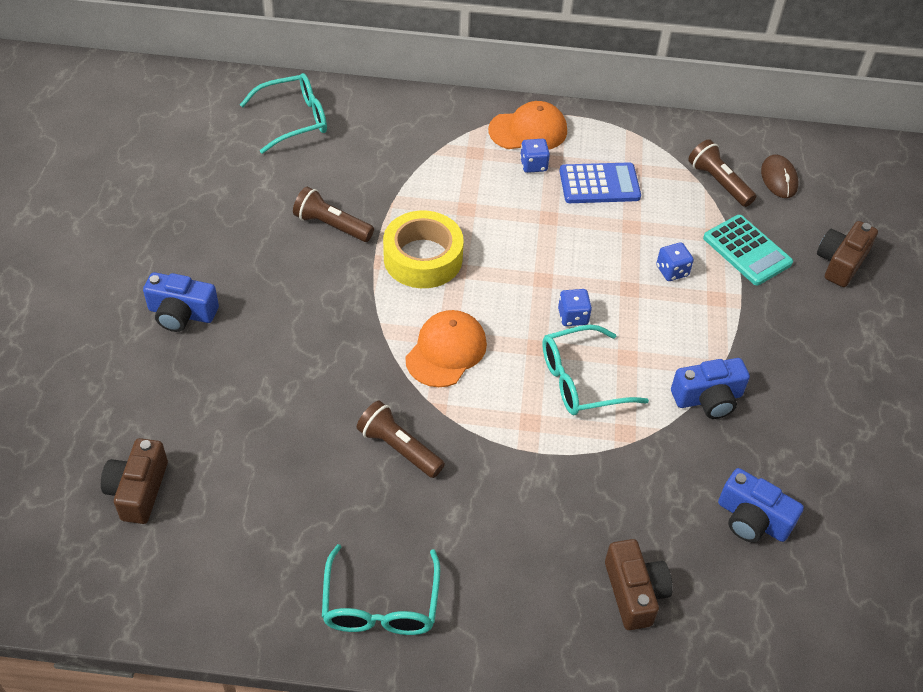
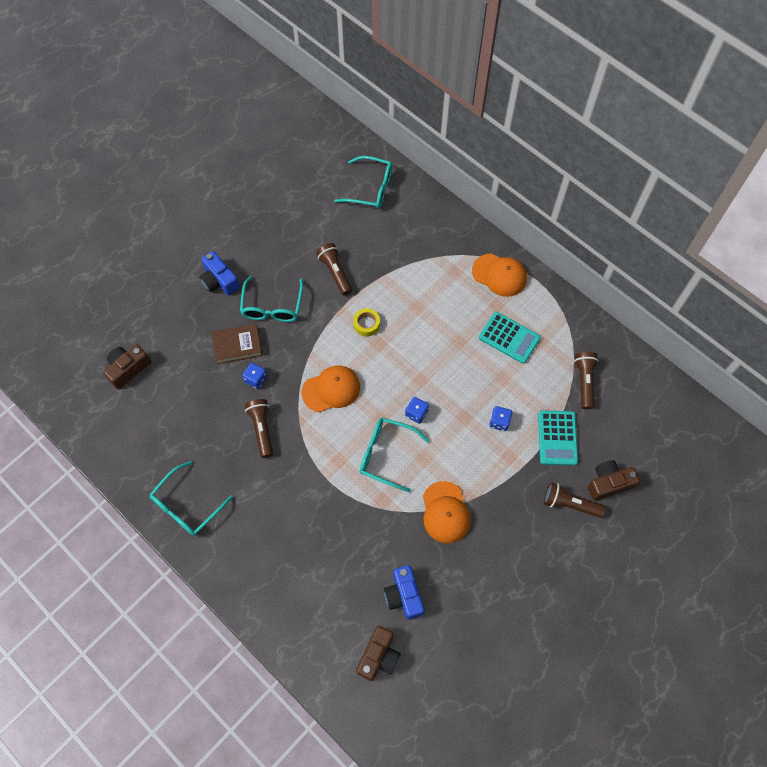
camera: 40 degrees right, 15 degrees up
(276, 372) = (237, 346): none -> brown book
(283, 304) = (272, 306): none -> turquoise glasses
(423, 258) = (366, 324): yellow tape -> yellow tape, size x0.51
(533, 165) = (481, 301): blue dice -> blue dice (256, 379)
(599, 184) = (509, 338): blue calculator -> turquoise calculator
(634, 592) = (308, 588): brown camera -> brown camera (379, 656)
(708, 398) = (445, 512): blue camera -> orange cap
(779, 178) = (626, 403): brown mouse -> none
(825, 306) = (569, 504): none -> brown flashlight

